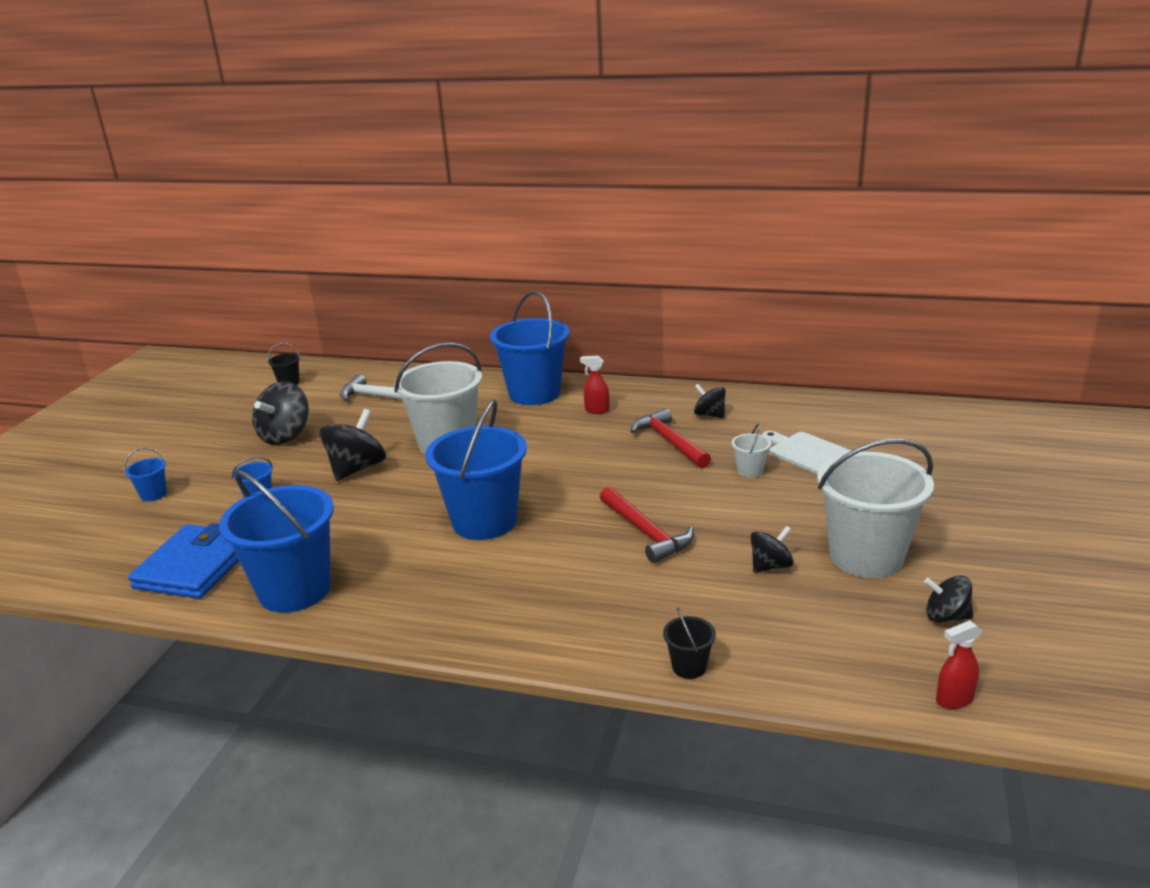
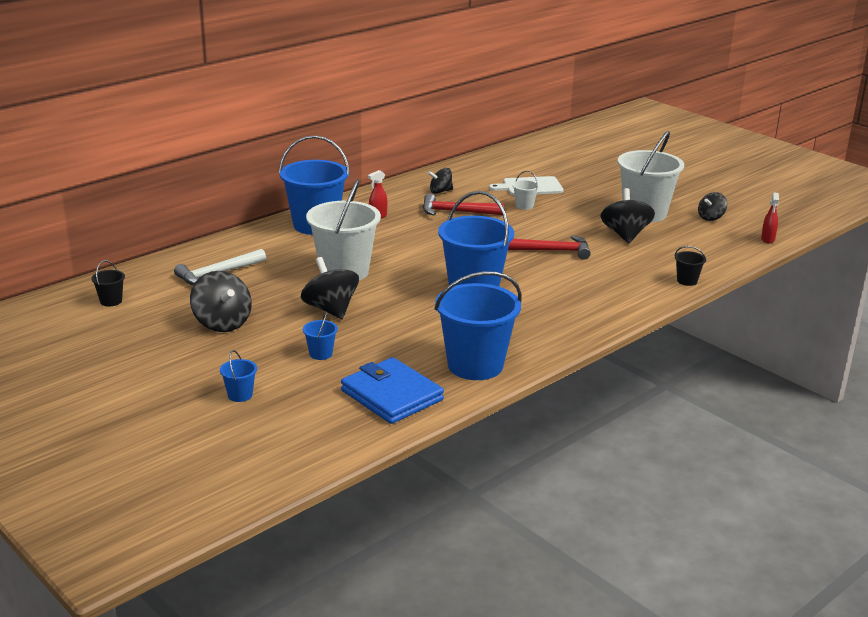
camera: 60 degrees left, 0 degrees up
(770, 566) = (625, 235): black spinning top -> black spinning top, size x1.68

